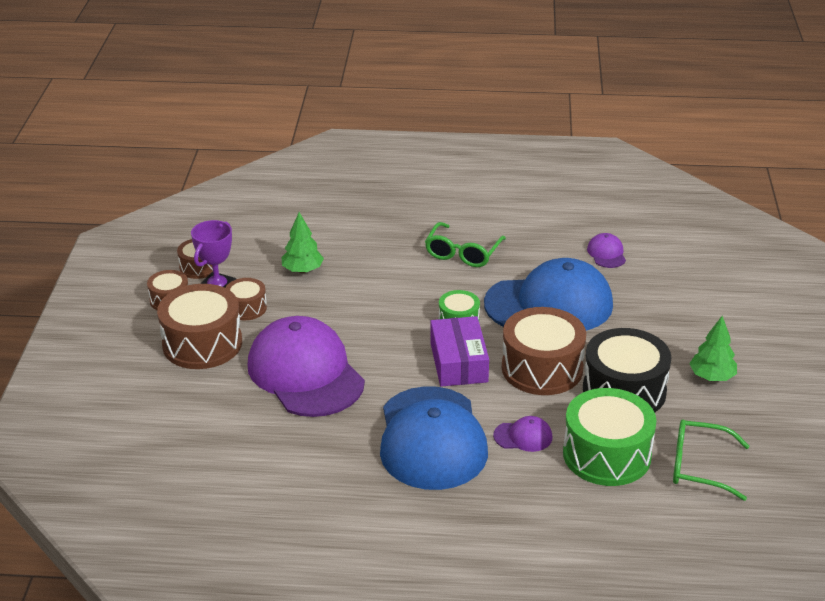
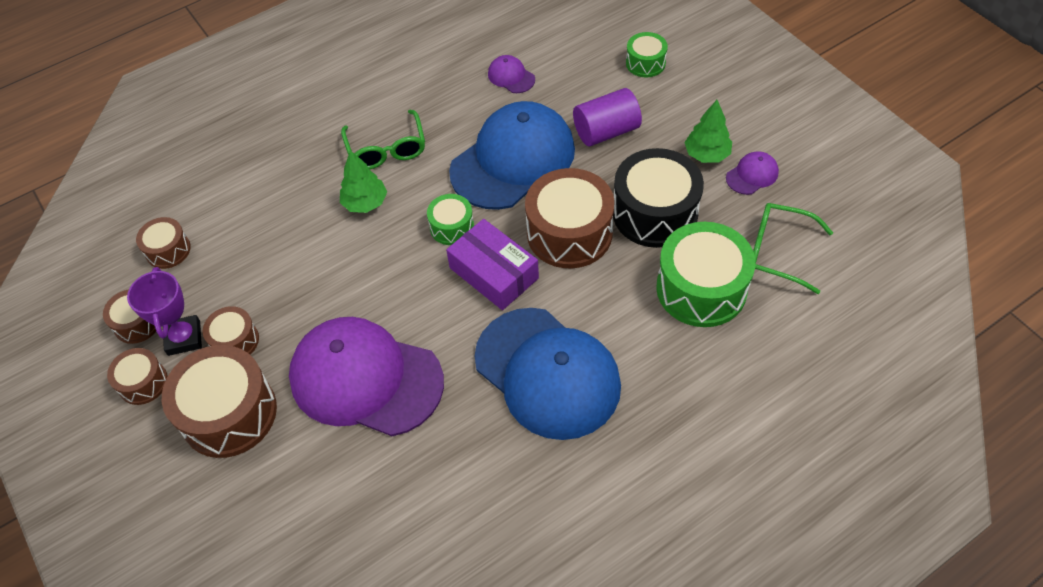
camera: 35 degrees left, 20 degrees up
(257, 238) = (168, 250): none -> brown drum
(302, 270) = (251, 260): green tree -> green tree (365, 203)
(523, 436) = (620, 316): purple cap -> purple cap (752, 175)
(644, 322) = (606, 131): none -> purple cylinder
(699, 466) = (778, 252): green glasses -> green glasses turned 45 degrees clockwise
(729, 295) = (645, 63): none -> green drum

